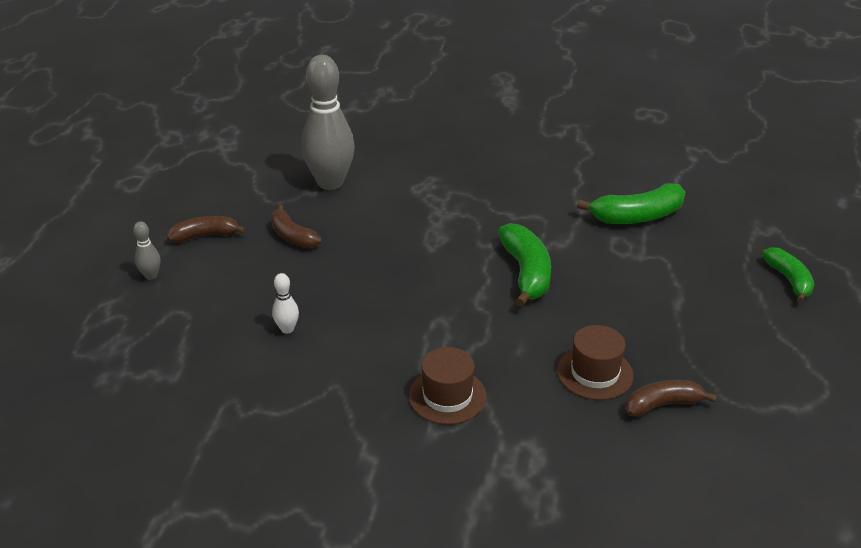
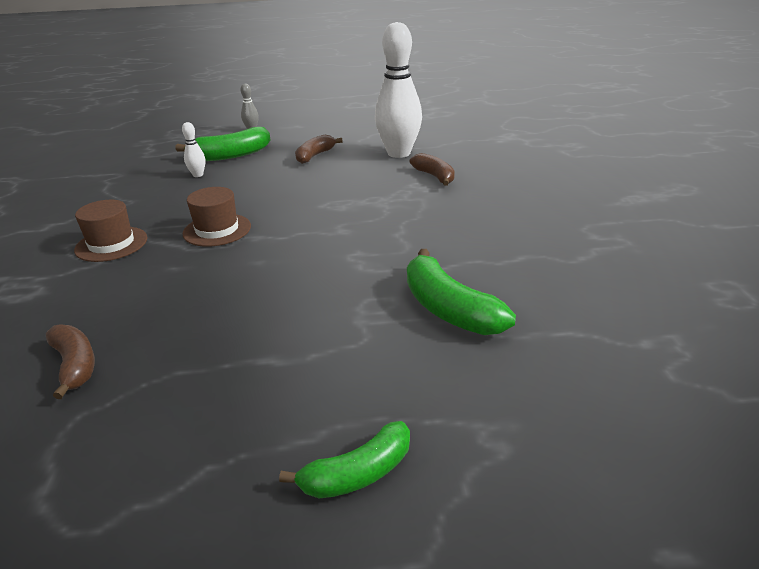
camera: 75 degrees right, 5 degrees down
(205, 236) = (303, 133): brown banana -> brown banana (434, 176)
(330, 183) = (399, 153): grey bowling pin -> white bowling pin
(526, 273) = (299, 254): green banana -> green banana (230, 155)
(595, 373) = (135, 313): brown hat -> brown hat (217, 230)

